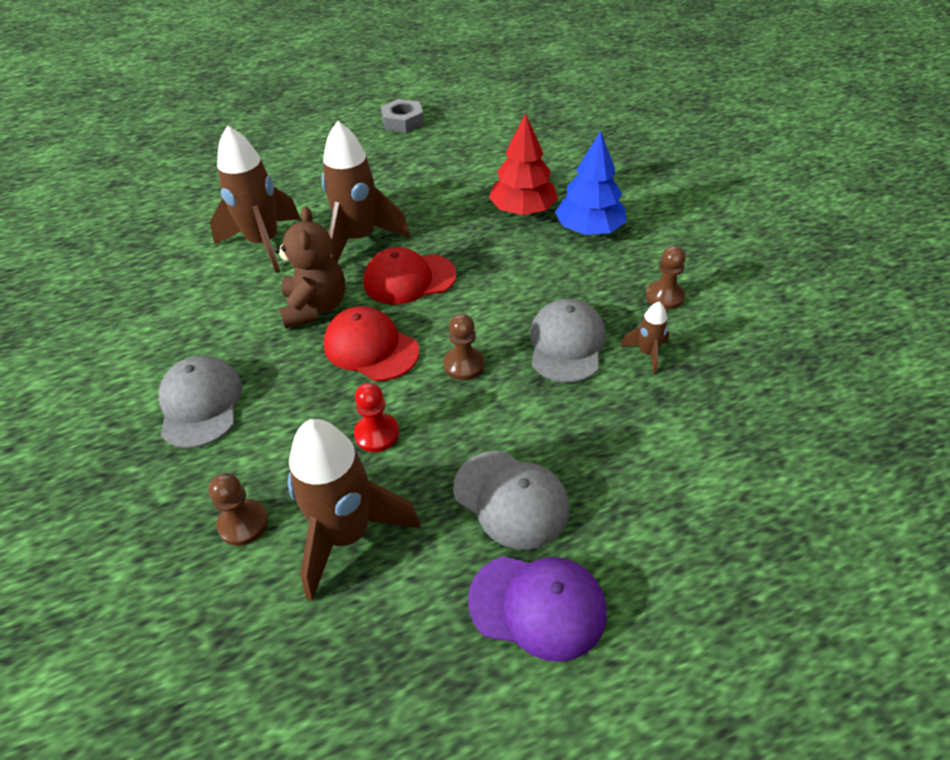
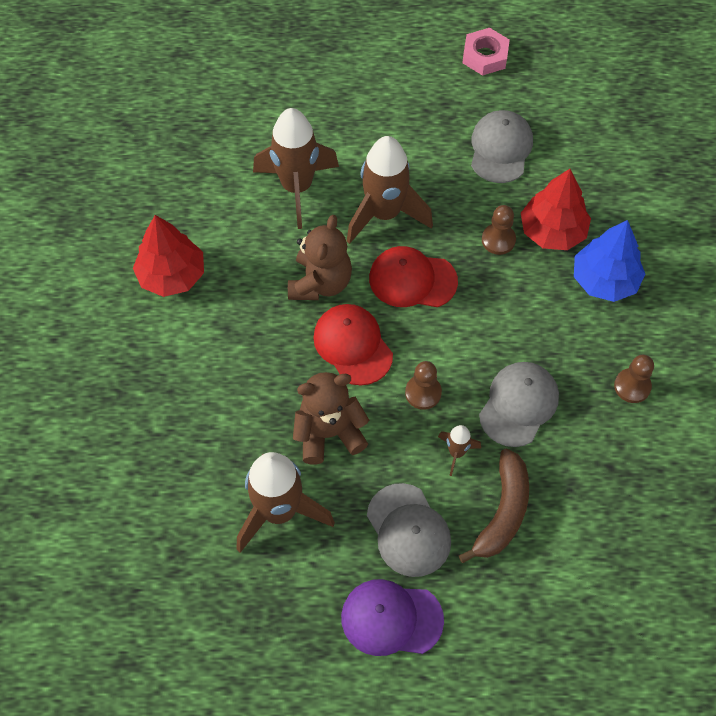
camera: 20 degrees right, 15 degrees up
(147, 347) = (172, 275): none -> red tree
(201, 404) = (202, 351): grey cap -> grey cap (500, 148)
(243, 523) = (208, 473): brown pawn -> brown pawn (498, 240)
(377, 434) = (329, 433): red pawn -> brown teddy bear
(403, 121) = (485, 56): grey nut -> pink nut
(537, 605) = (391, 618): purple cap -> purple cap turned 150 degrees clockwise
(605, 444) = (503, 512): none -> brown banana
(647, 353) = (583, 441): brown rocket -> brown rocket (456, 453)

